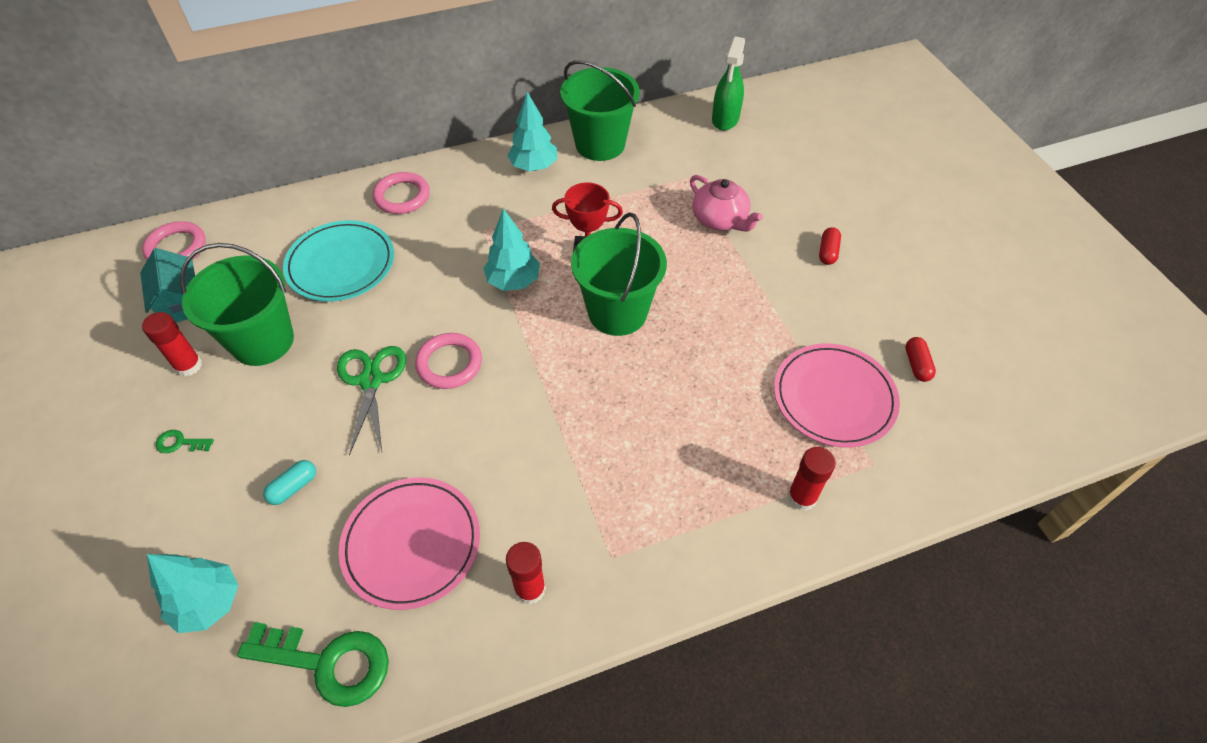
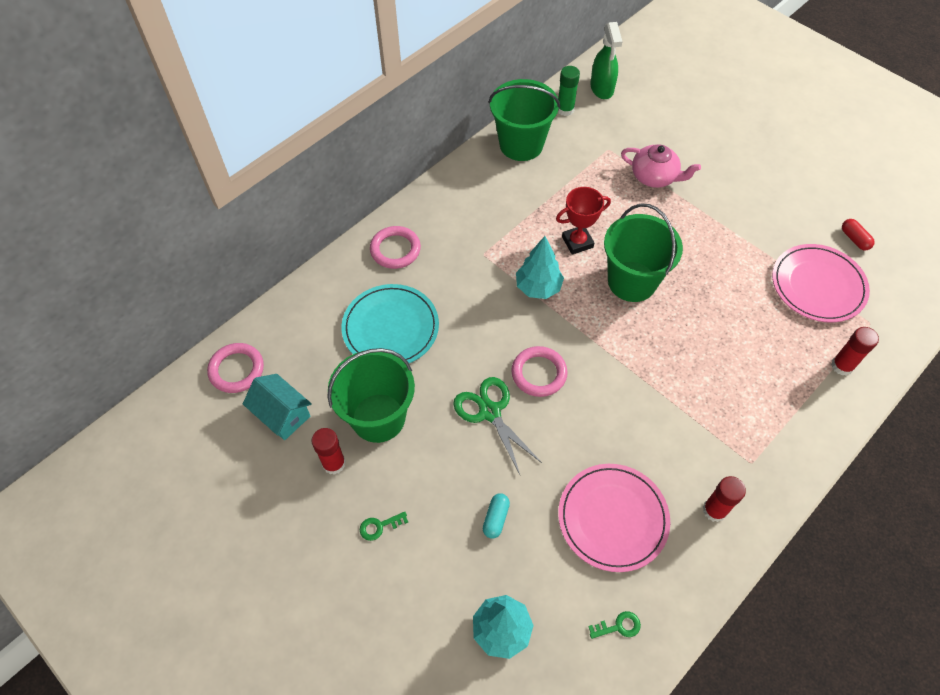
camera: 25 degrees left, 5 degrees up
(328, 663) = (619, 626): green key -> green key, size x0.44
(534, 167) = (483, 183): turquoise tree -> none
(671, 127) = (565, 109): none -> green glue stick
(827, 252) = (745, 175): red capsule -> none

